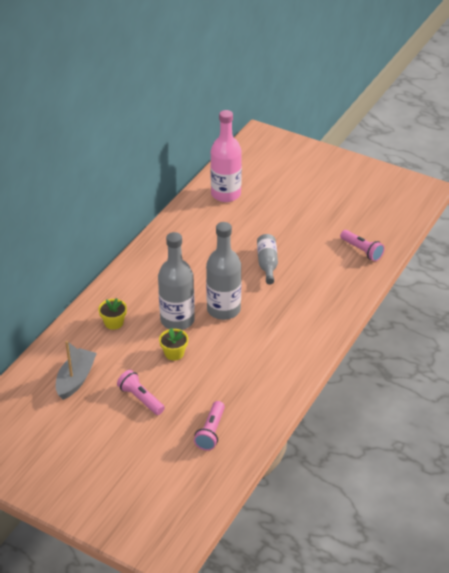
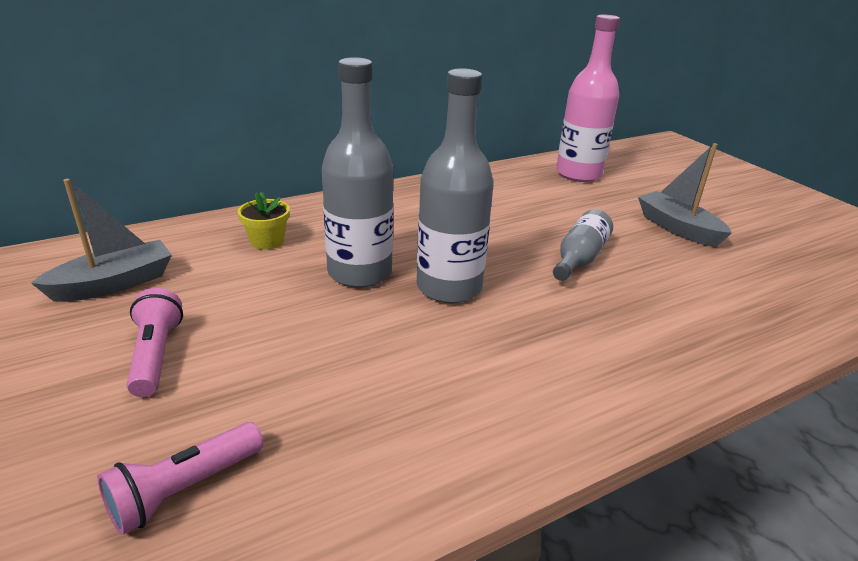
camera: 30 degrees right, 10 degrees down
(174, 353) = (299, 313): yellow flower pot -> none
(300, 220) = (678, 228): none -> grey boat
(362, 250) = (778, 299): pink flashlight -> none

